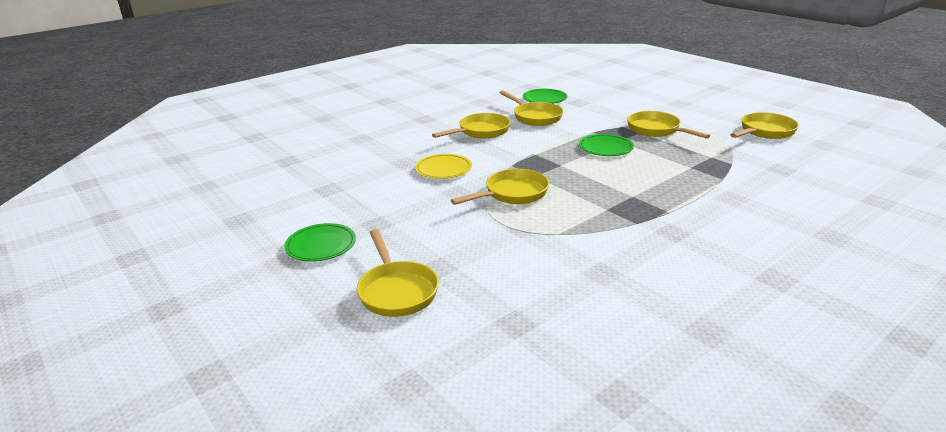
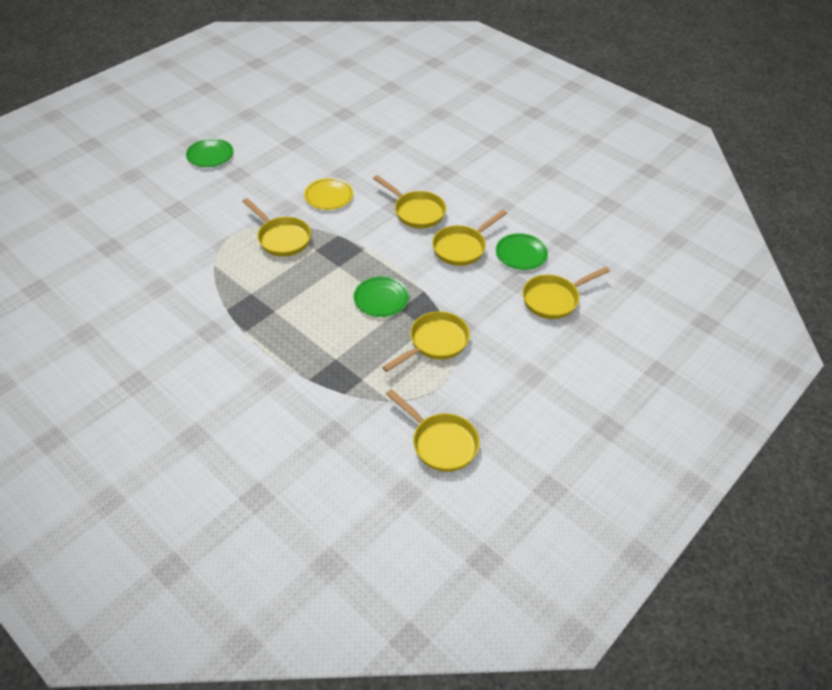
camera: 80 degrees right, 20 degrees up
(397, 291) = (152, 195): yellow pan -> yellow pan (554, 299)

